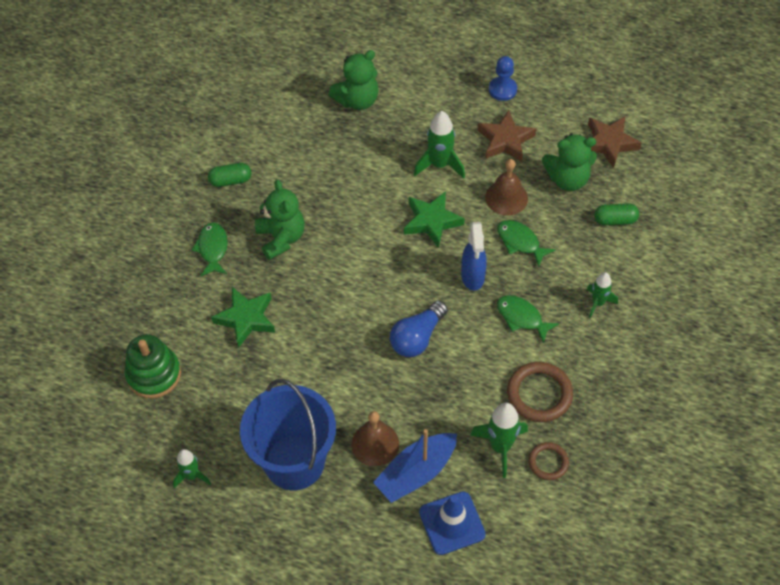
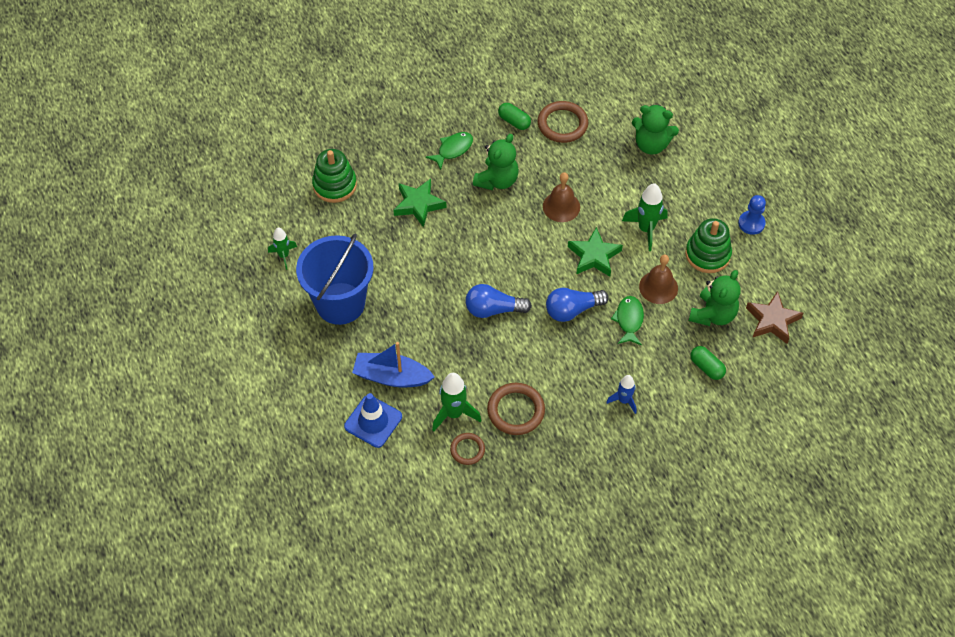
camera: 50 degrees right, 0 degrees up
(271, 147) = (562, 124): none -> brown ring
(375, 444) = (392, 339): brown bell -> brown bell (561, 206)
(473, 277) = (572, 310): blue spray bottle -> blue light bulb
(505, 140) = (707, 254): brown star -> green stacking toy
(522, 317) = (567, 361): green fish -> none
(567, 179) = (713, 314): green teddy bear -> green teddy bear turned 105 degrees counterclockwise
(598, 303) = (624, 400): green rocket -> blue rocket

